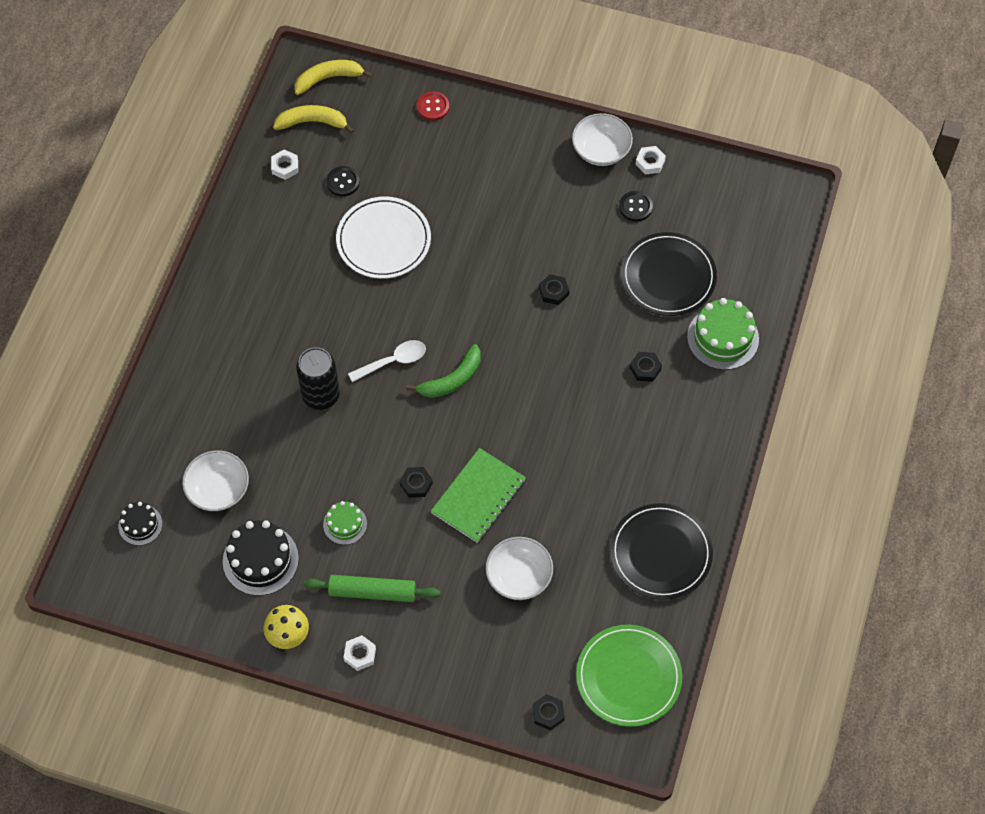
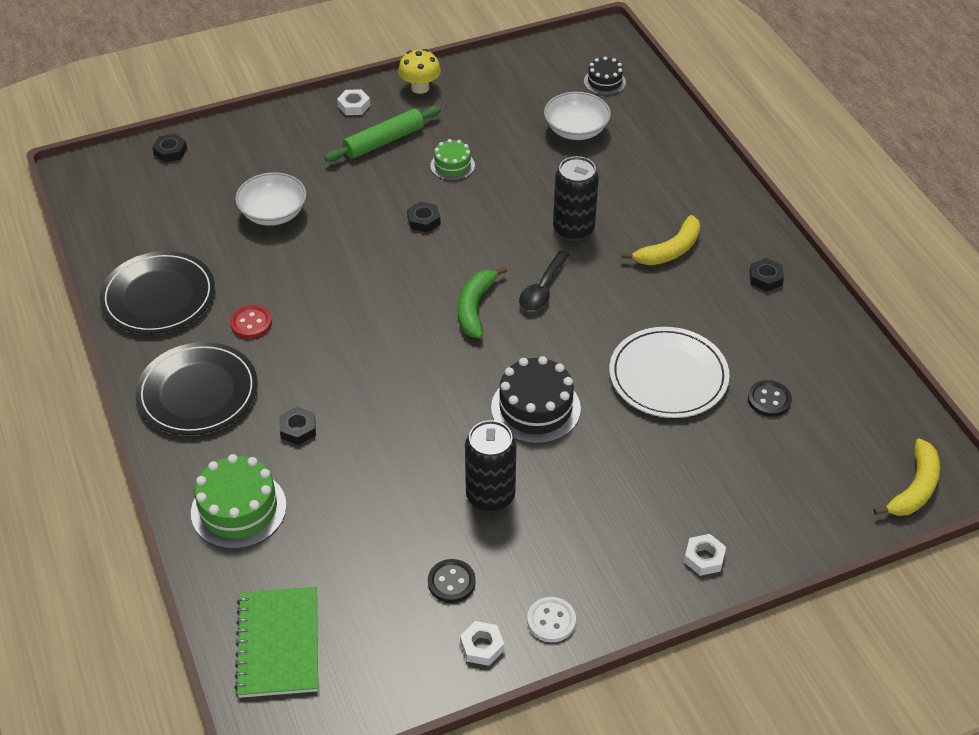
camera: 140 degrees right, 15 degrees down
(260, 560) = (491, 112): black cake -> black cake (535, 408)
(285, 167) = (837, 376): white nut -> white nut (704, 558)
(312, 122) = (870, 434): yellow banana -> yellow banana (669, 250)
(393, 361) = (542, 289): white spoon -> black spoon
(433, 107) = (778, 536): red button -> red button (251, 323)
(478, 496) = (361, 242): green notebook -> green notebook (278, 644)
(553, 292) = (456, 438): black nut -> black nut (765, 278)
(567, 241) = (490, 496): none -> black can
(601, 150) = (551, 621): white bowl -> white button
(628, 677) = (120, 205): green plate -> none
(668, 276) = (349, 532): black plate -> black plate (198, 392)

